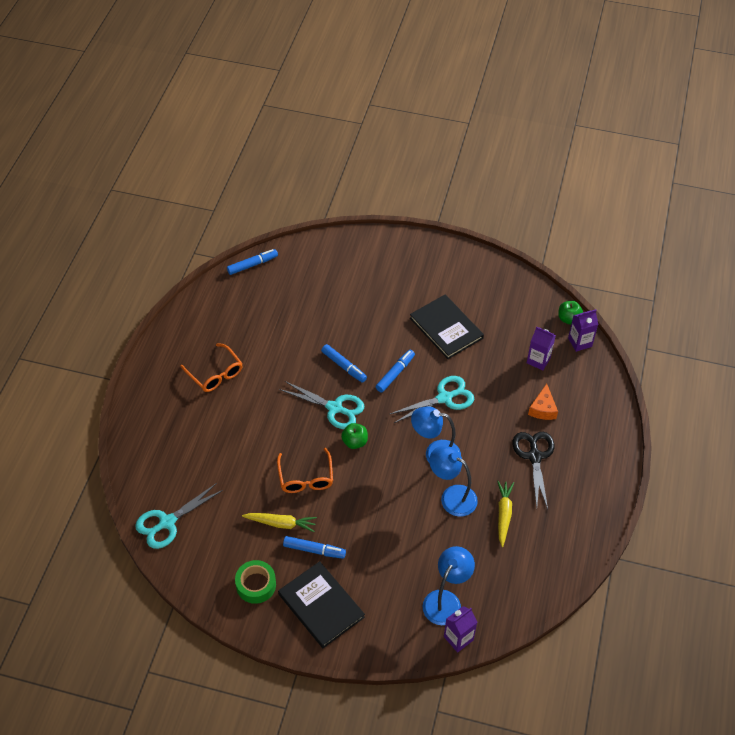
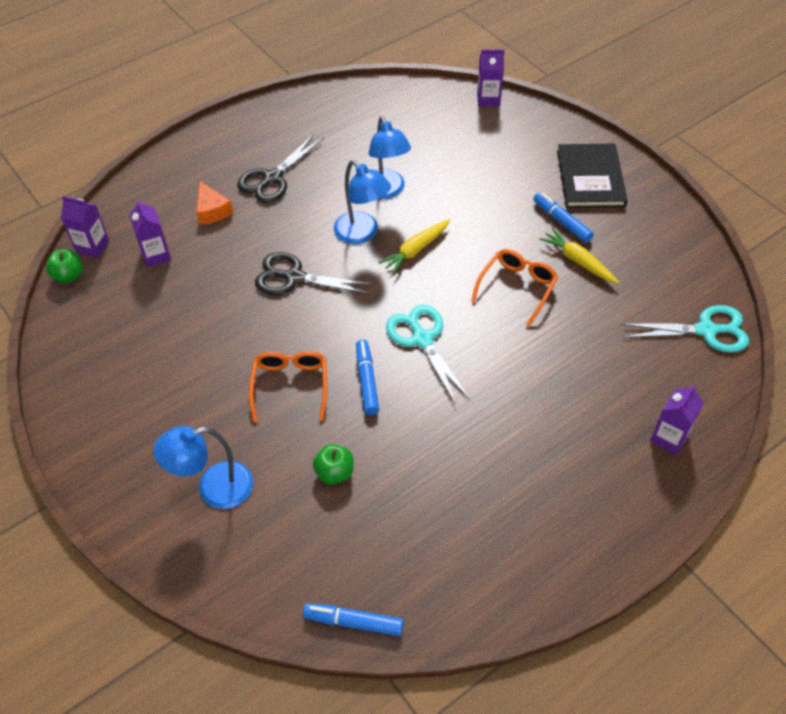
camera: 140 degrees left, 0 degrees up
(154, 436) = (669, 438): none -> purple carton
(215, 374) = (535, 473): orange glasses -> orange glasses (290, 385)
(256, 585) = (643, 225): green tape -> none
(354, 442) = (433, 291): green apple -> green apple (334, 473)
(395, 373) = (317, 335): blue marker -> none
(445, 398) = (293, 277): turquoise scissors -> black scissors
(446, 328) = (204, 350): black book -> none
(446, 600) = (473, 125): blue lamp -> blue lamp (214, 489)
(503, 514) = (355, 153): yellow carrot -> yellow carrot (415, 250)
(543, 409) = (212, 211): orange cheese -> orange cheese turned 105 degrees clockwise

